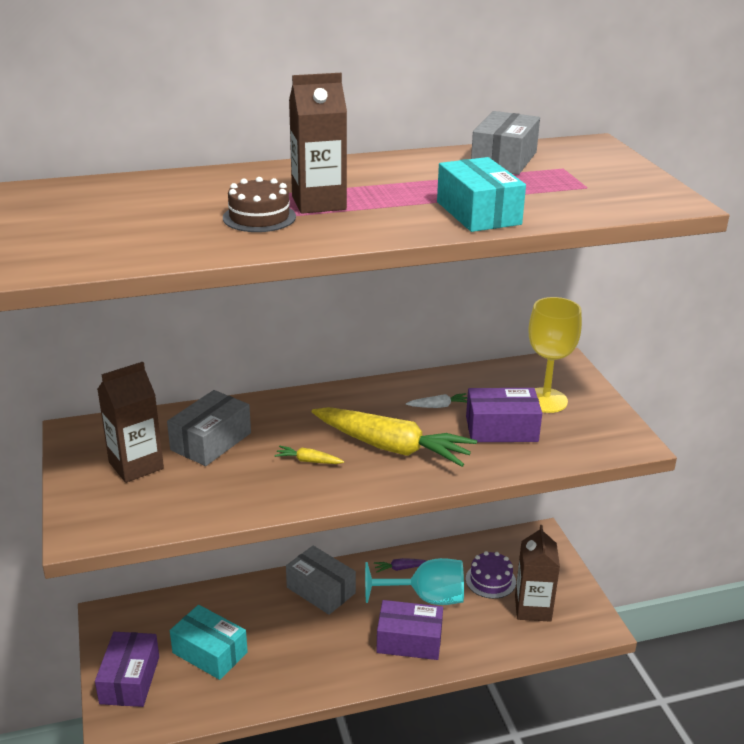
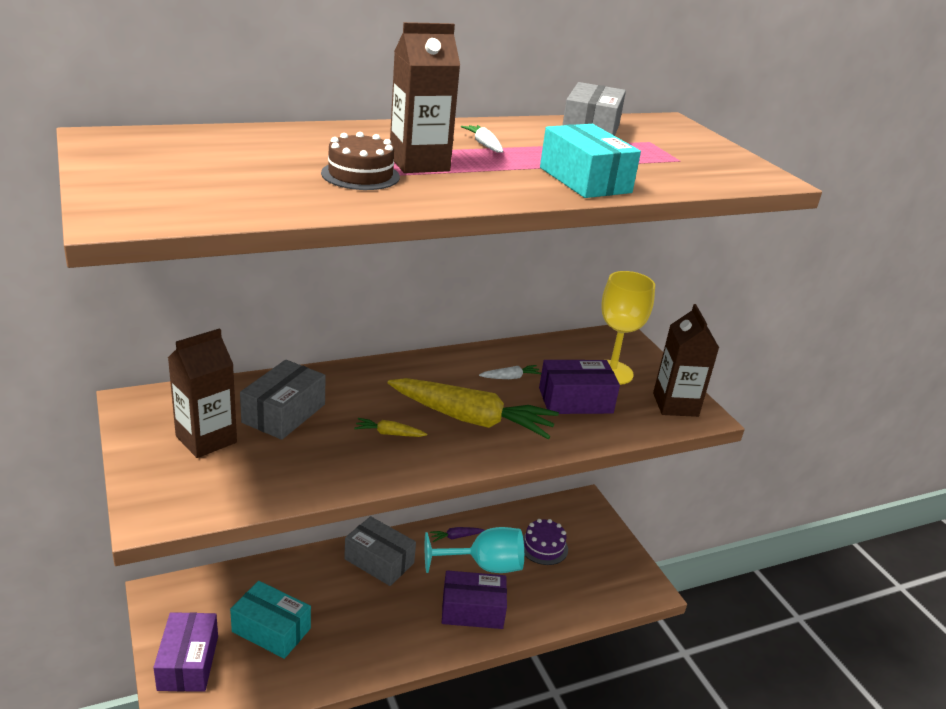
camera: 10 degrees left, 0 degrees up
(389, 180) = (484, 145): none -> white carrot
(533, 608) = (587, 573): brown carton -> brown carton (675, 405)

